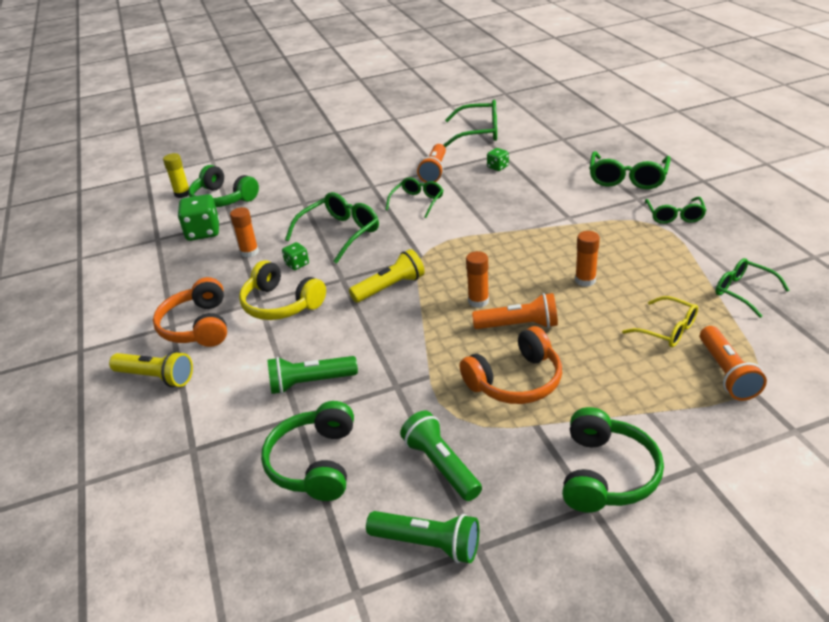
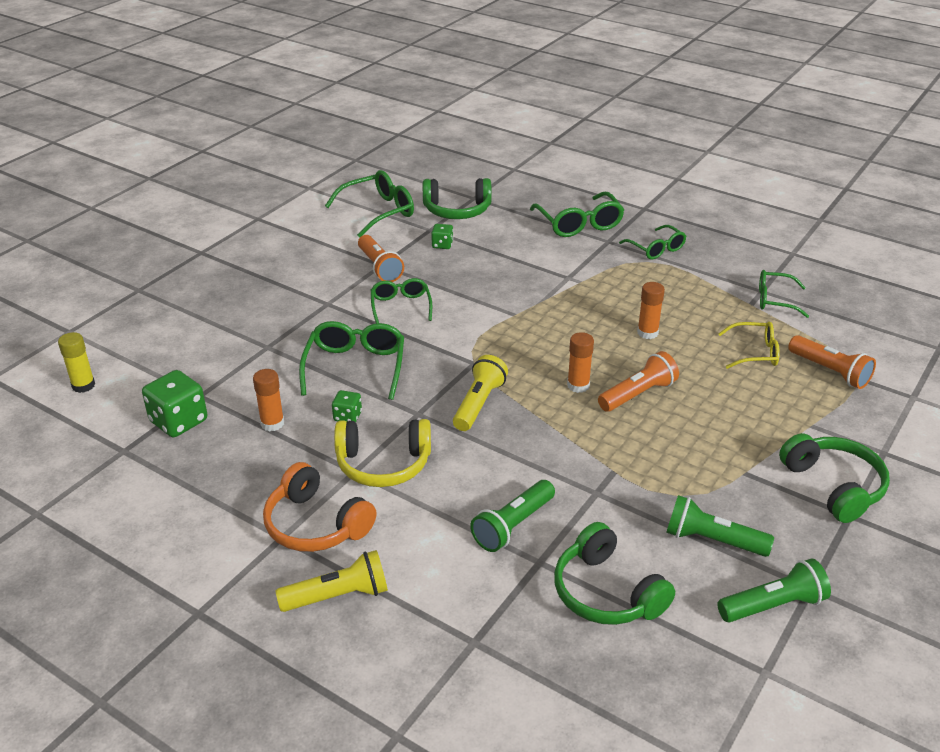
camera: 40 degrees left, 0 degrees up
(223, 199) = (152, 374): green headphones -> green headphones (457, 210)
(515, 381) = (689, 443): orange headphones -> none

